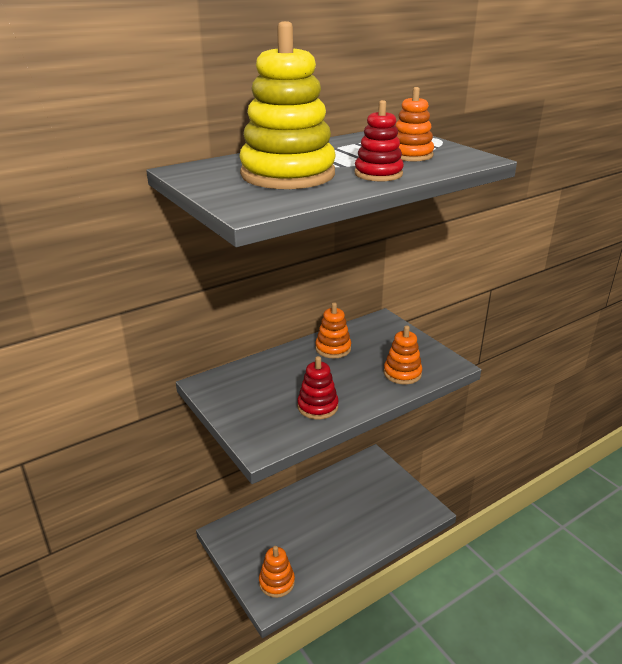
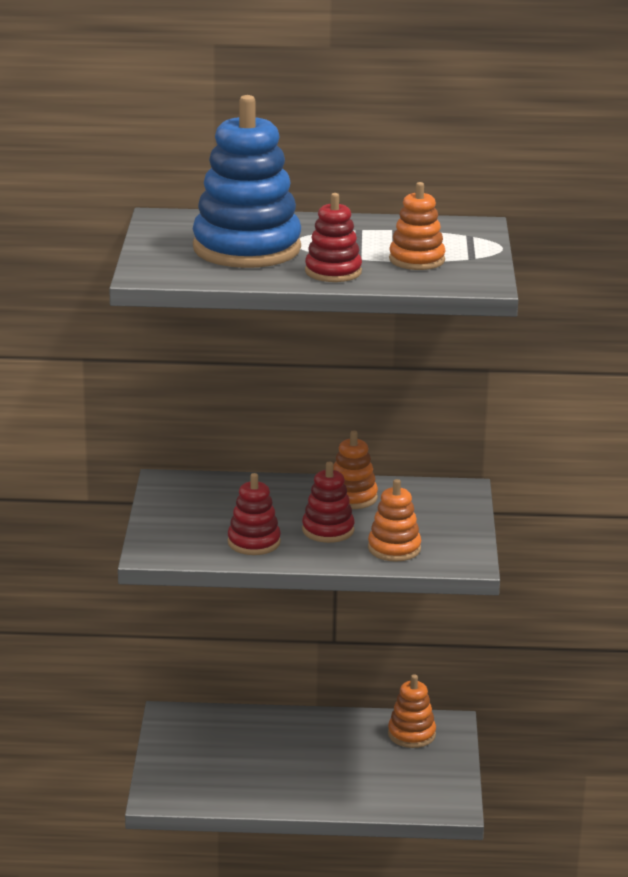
camera: 35 degrees right, 5 degrees down
(276, 582) = (184, 784): orange stacking toy -> orange stacking toy (411, 734)
(288, 174) = (247, 249): yellow stacking toy -> blue stacking toy
(349, 377) = (328, 530): none -> red stacking toy

